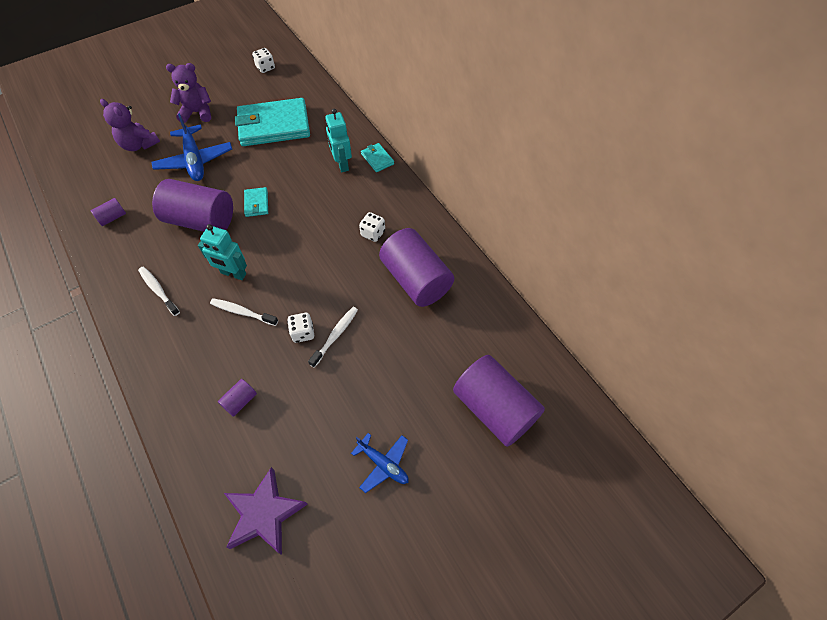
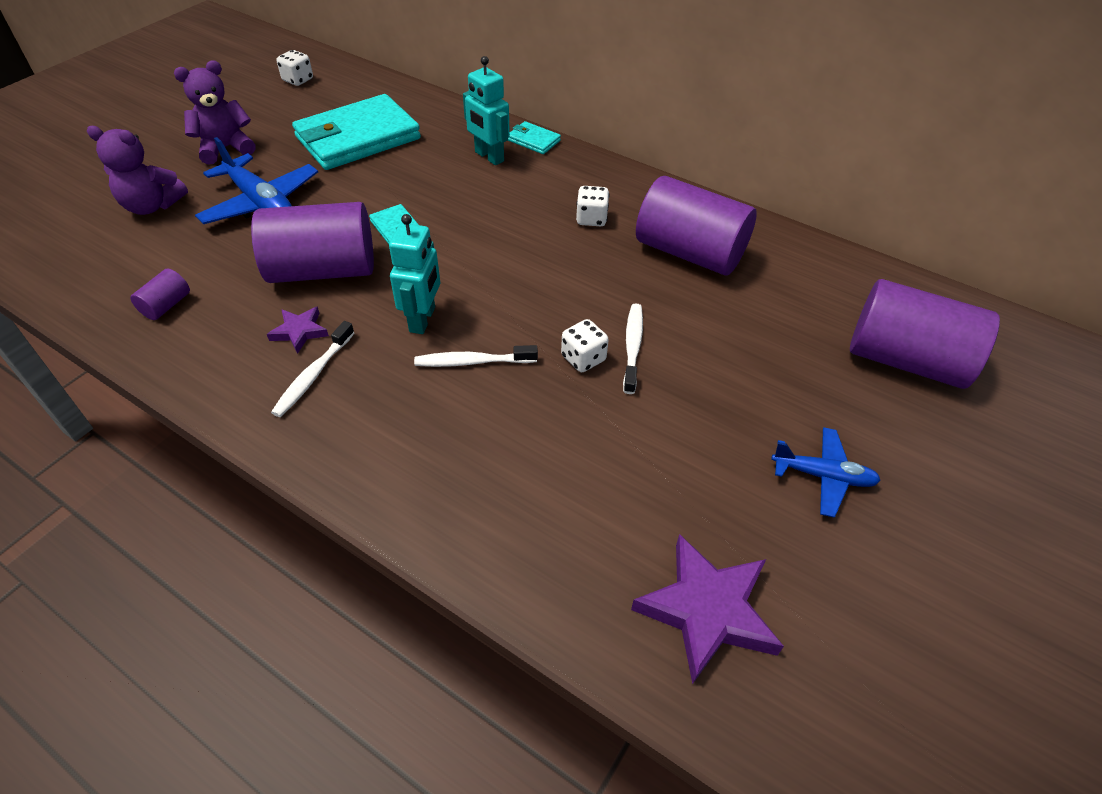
camera: 25 degrees left, 10 degrees down
(158, 290) = (313, 375): white toothbrush -> white toothbrush turned 90 degrees counterclockwise
(167, 258) = (299, 331): none -> purple star
(233, 274) = (423, 319): turquoise robot -> turquoise robot turned 75 degrees counterclockwise
(240, 401) = (554, 475): purple cylinder -> none

